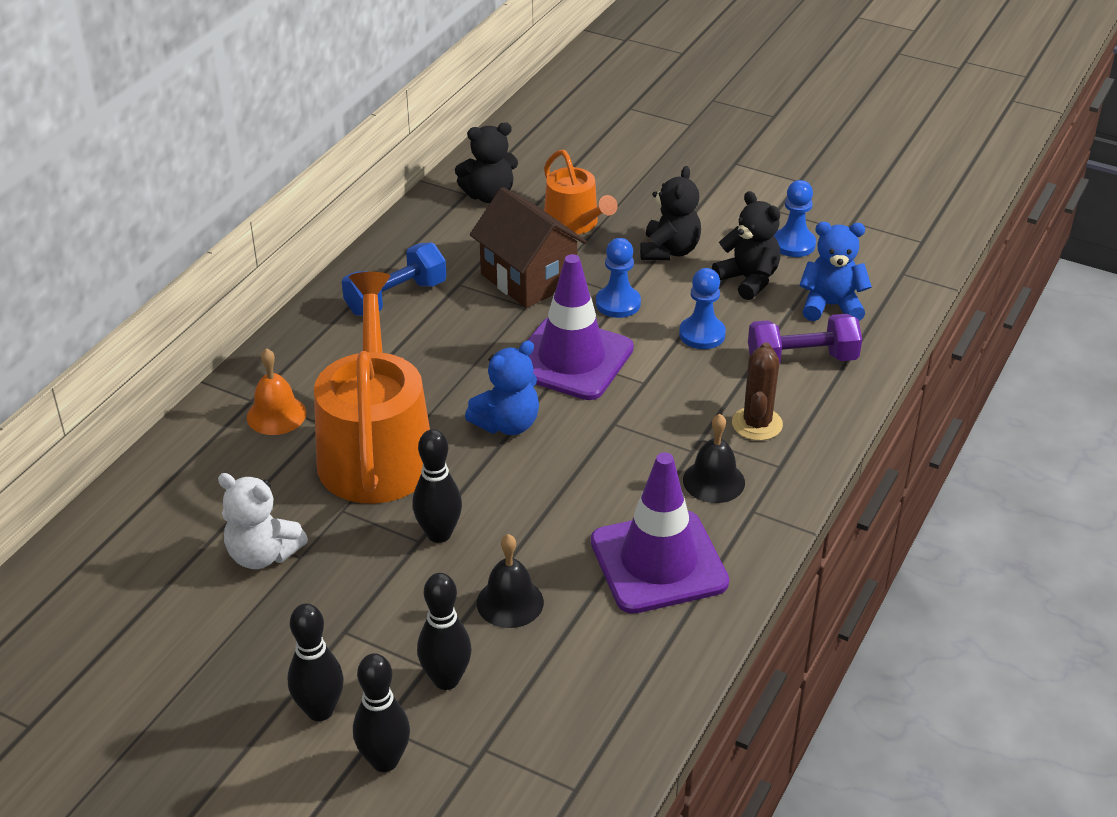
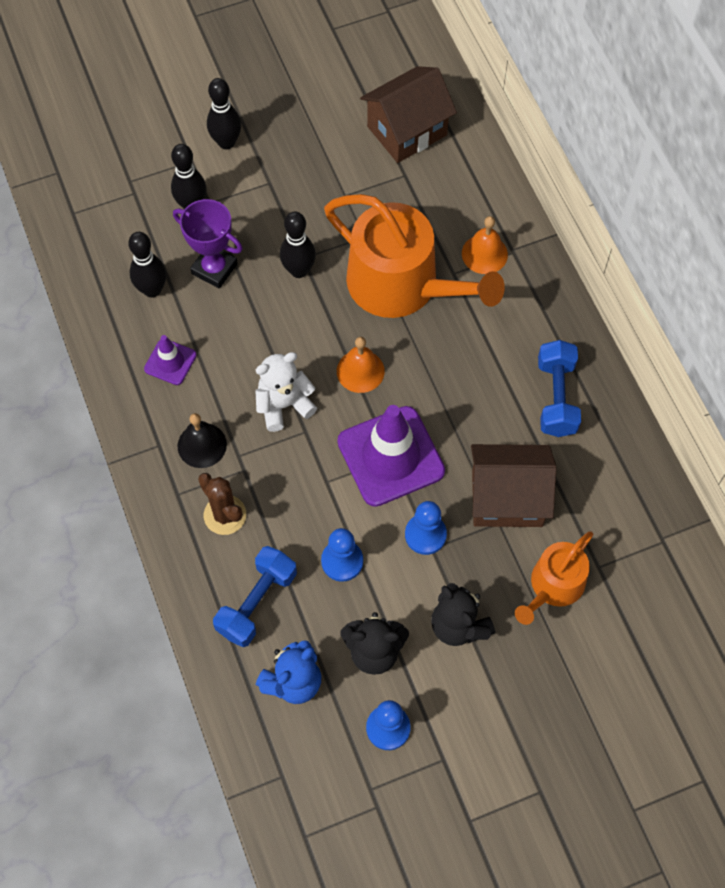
camera: 130 degrees right, 25 degrees up
(154, 558) = (407, 131): none -> brown house
(263, 554) = (363, 179): white teddy bear -> white teddy bear (284, 405)
(384, 761) = (169, 149): black bowling pin -> black bowling pin (152, 290)
(489, 196) = (644, 553): black teddy bear -> none
(507, 424) = (360, 371): blue teddy bear -> orange bell
(510, 602) = (214, 269): black bell -> purple trophy
(575, 223) = (553, 586): orange watering can -> orange watering can turned 60 degrees counterclockwise
(658, 562) = (170, 362): purple traffic cone -> purple traffic cone, size x0.49
(802, 360) = (257, 603): purple dumbbell -> blue dumbbell

